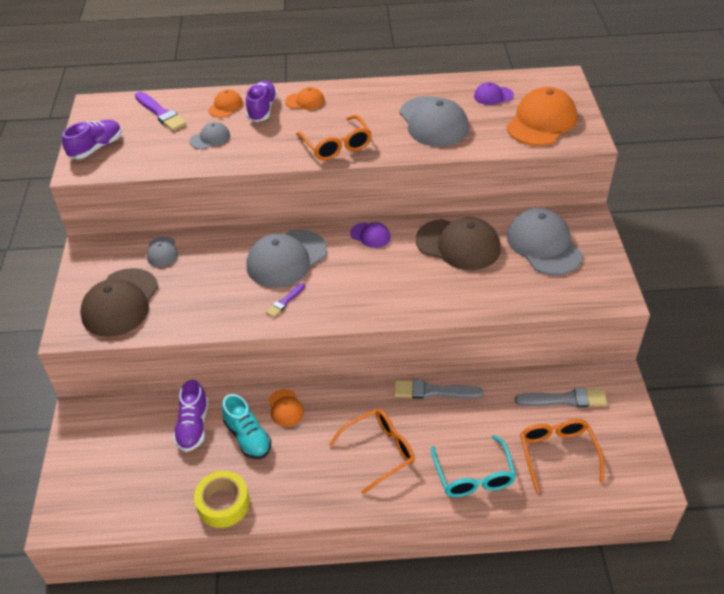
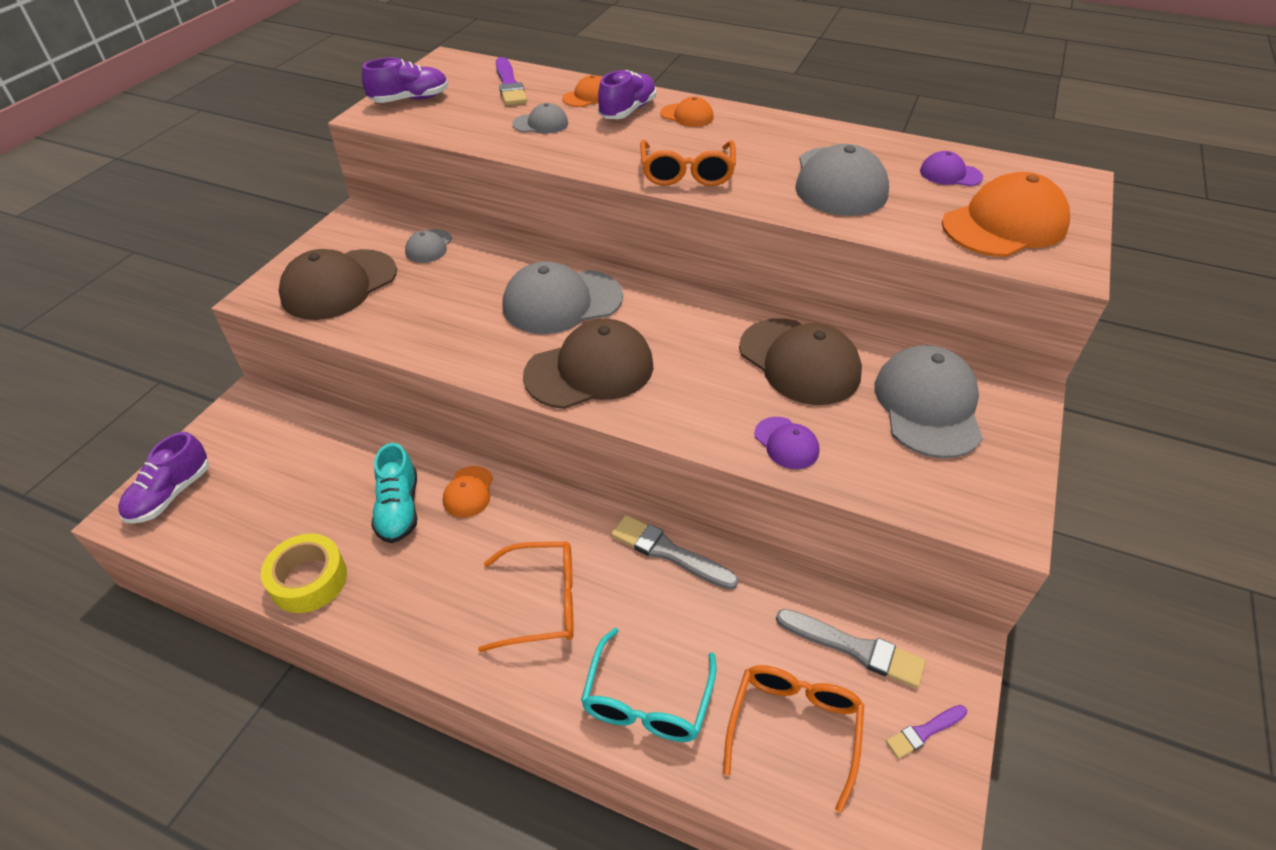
camera: 25 degrees right, 0 degrees up
(193, 426) = (350, 468): purple shoe -> purple shoe (171, 494)
(285, 301) = (520, 351): purple brush -> purple brush (924, 732)
(338, 297) = (590, 370): none -> brown cap
(370, 235) = (687, 310): purple cap -> purple cap (786, 443)

